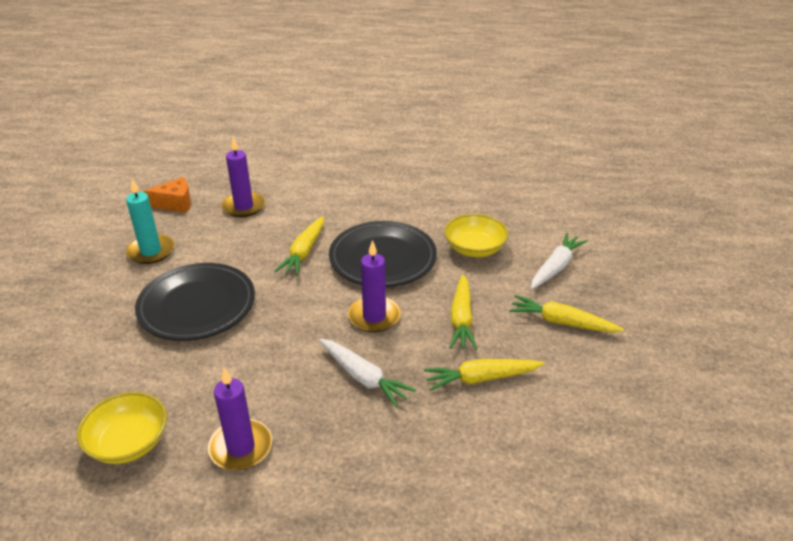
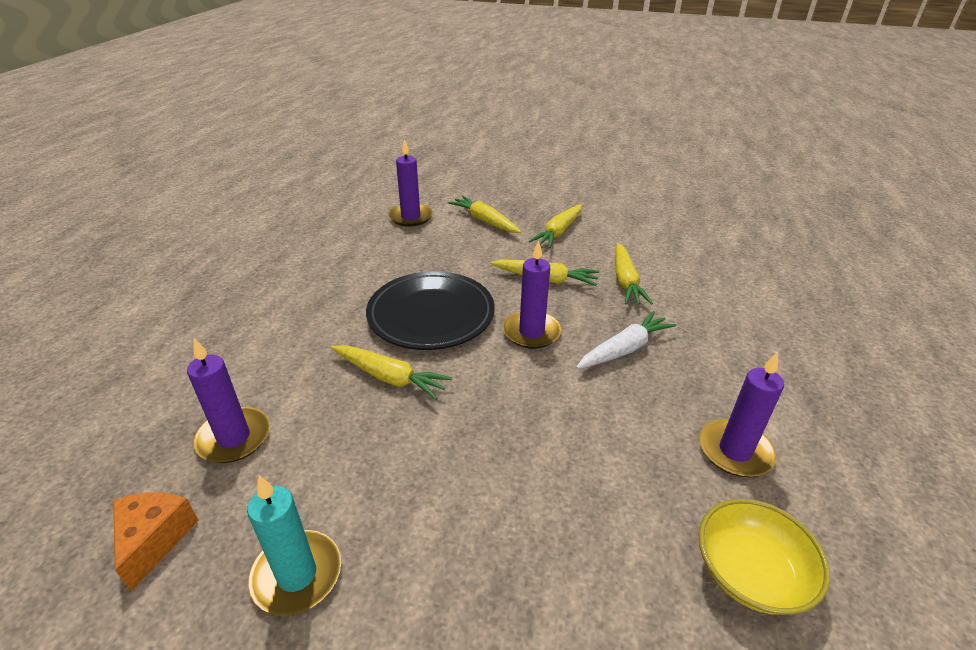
camera: 80 degrees left, 0 degrees up
(197, 306) = (474, 498): black plate -> none
(474, 249) = (439, 256): yellow bowl -> none
(536, 221) = (410, 217): none -> purple candle
(556, 267) = (484, 221): white carrot -> yellow carrot

